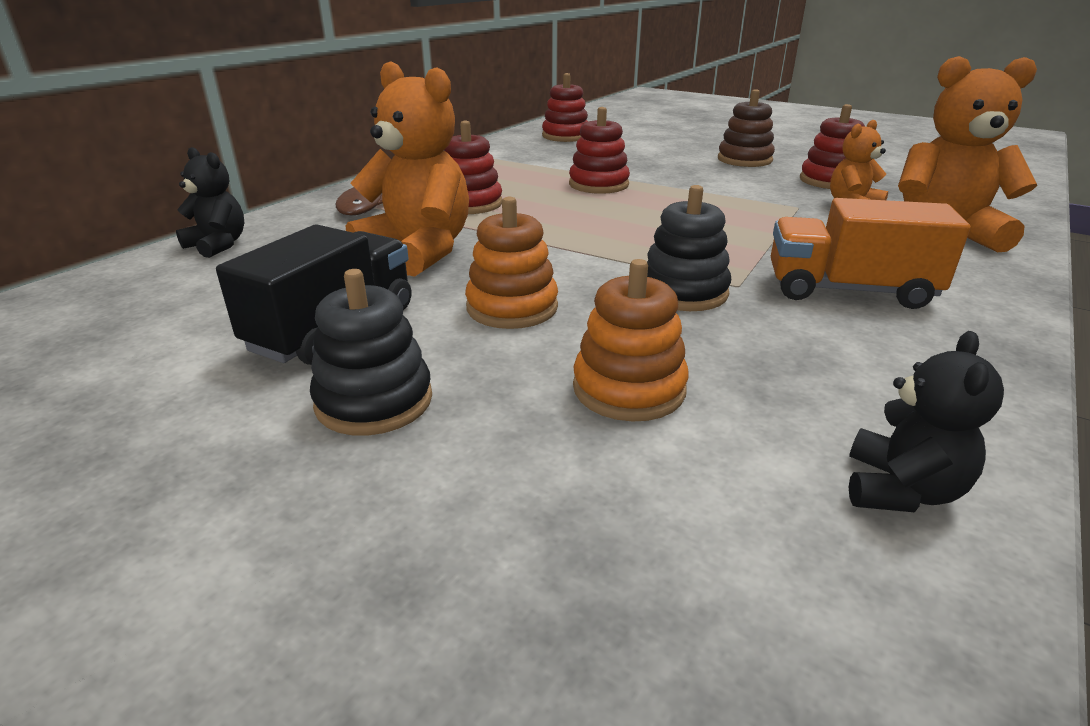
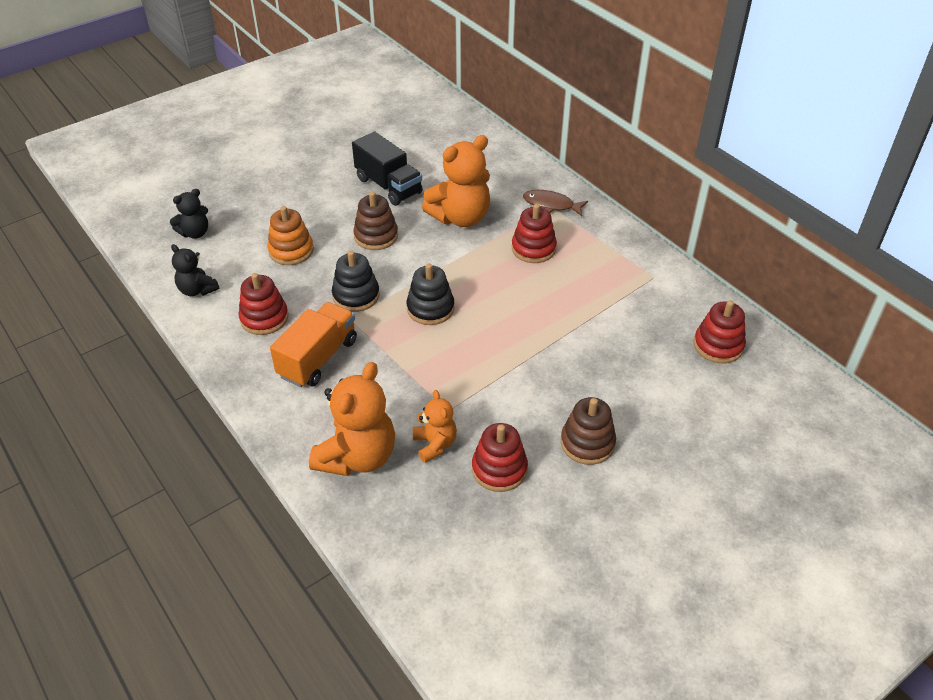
camera: 110 degrees right, 15 degrees up
(218, 245) = (506, 155): black teddy bear -> black teddy bear (195, 233)
(374, 401) = (327, 191): black stacking toy -> black stacking toy (430, 308)
(512, 307) = (376, 236): orange stacking toy -> brown stacking toy
(598, 184) = (550, 320): red stacking toy -> red stacking toy (264, 318)

